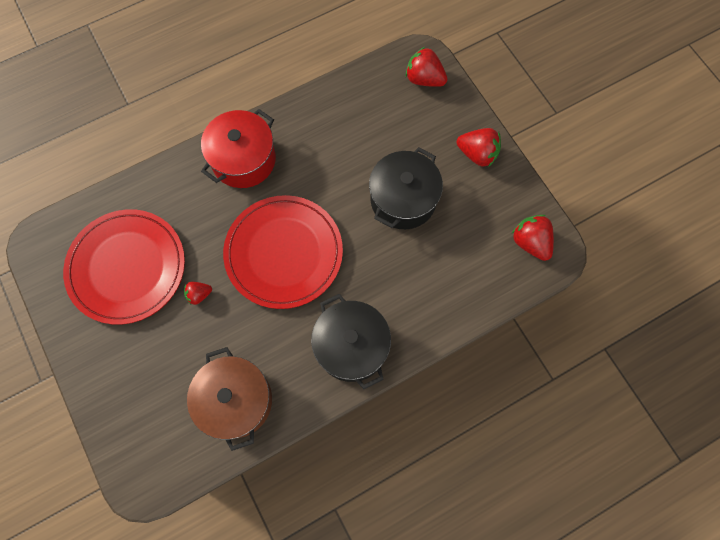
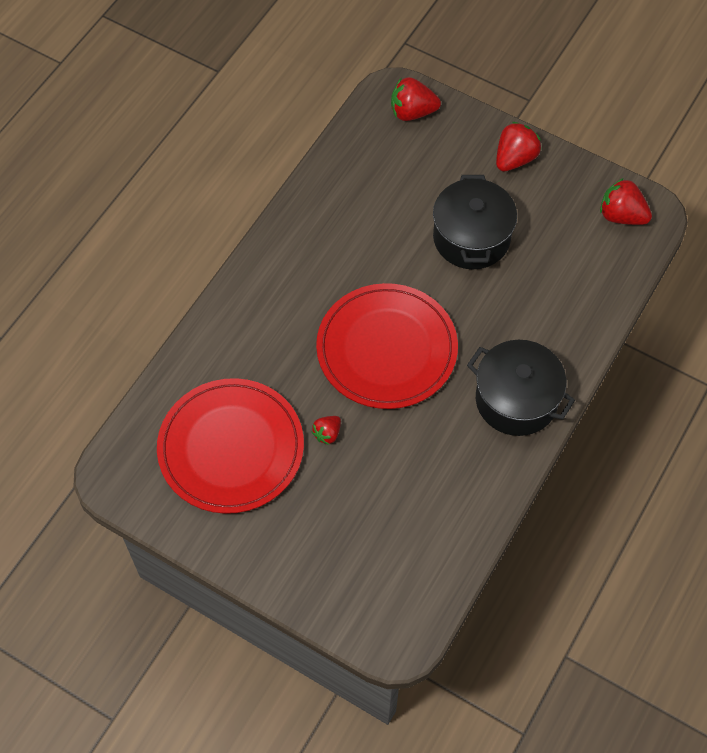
camera: 30 degrees left, 10 degrees down
(236, 400) = (437, 511): brown pot -> none
(243, 160) = (279, 281): red pot -> none
(477, 154) = (515, 159): red strawberry -> red strawberry turned 45 degrees counterclockwise

